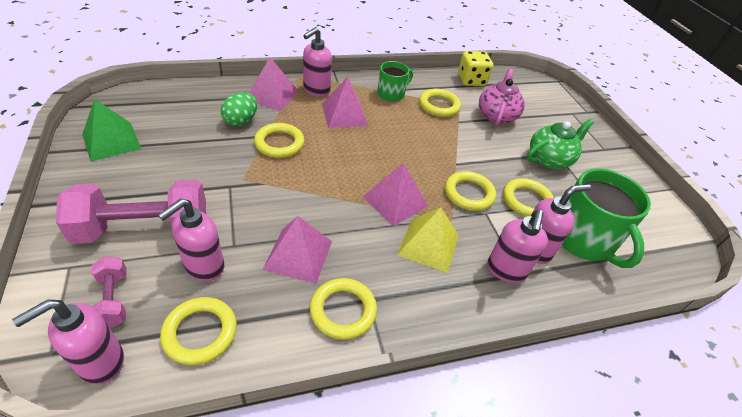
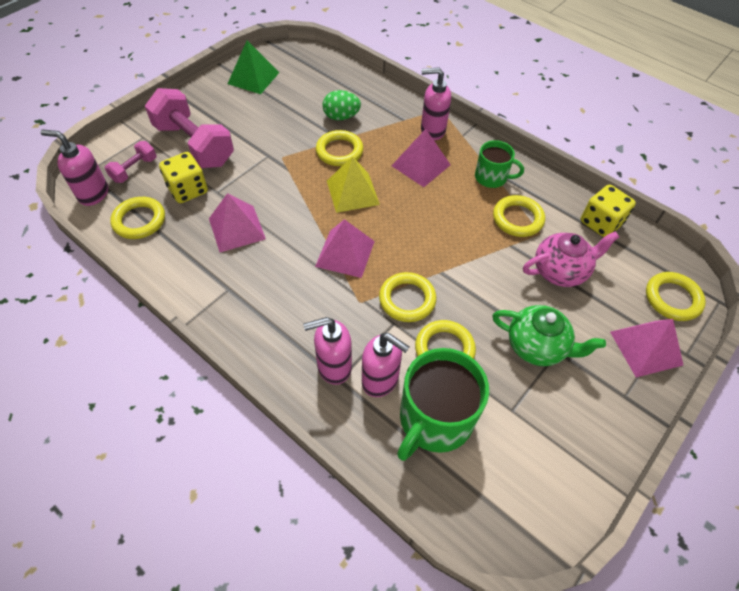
camera: 60 degrees right, 10 degrees up
(204, 267) = (188, 190): pink soap dispenser -> yellow dice
(272, 95) = (392, 112): pink pyramid -> pink pyramid (645, 348)
(343, 311) = (207, 280): yellow ring -> yellow ring (672, 299)
(428, 245) = (315, 299): yellow pyramid -> yellow pyramid (352, 192)

